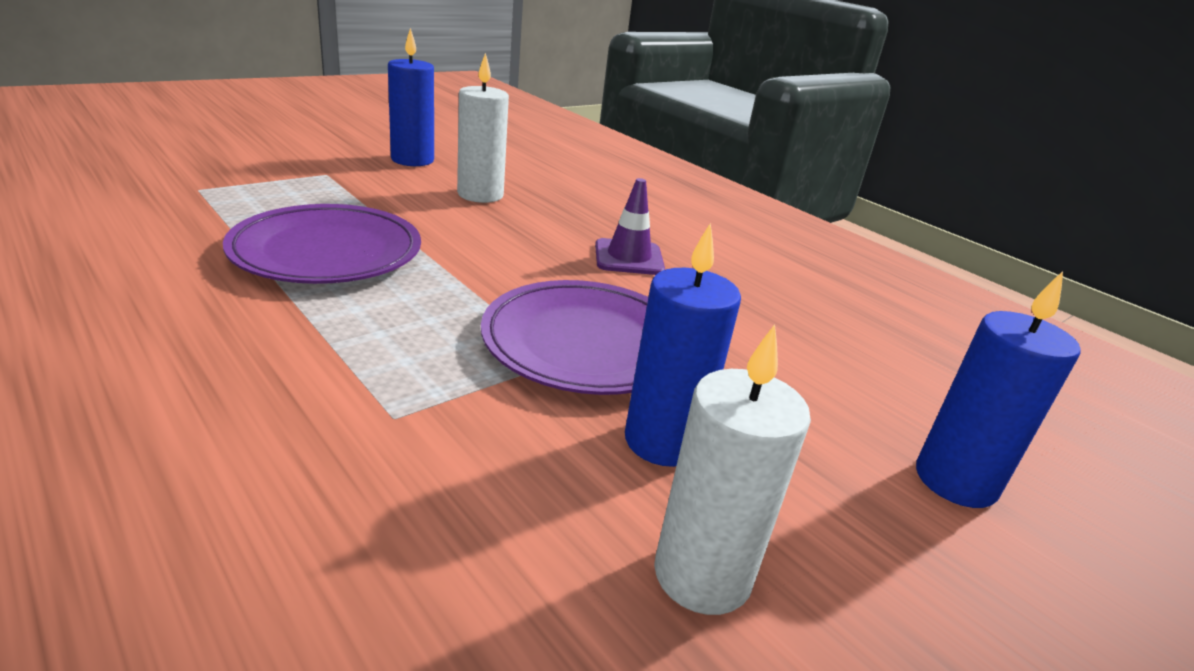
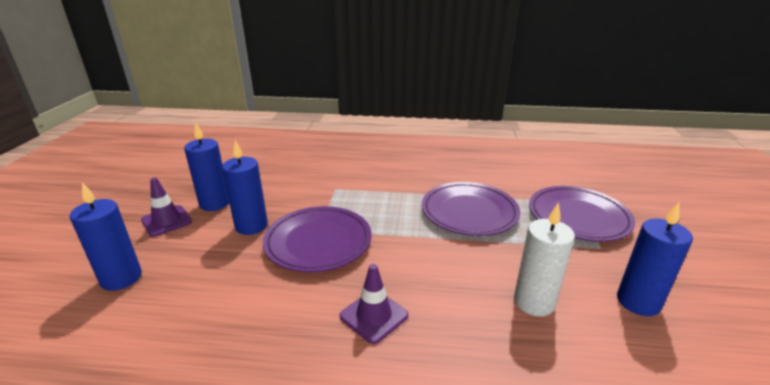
camera: 140 degrees right, 0 degrees up
(254, 186) = (578, 217): none -> purple plate
(702, 575) = (215, 203): white candle -> blue candle
(856, 593) = (166, 221): none -> purple traffic cone

